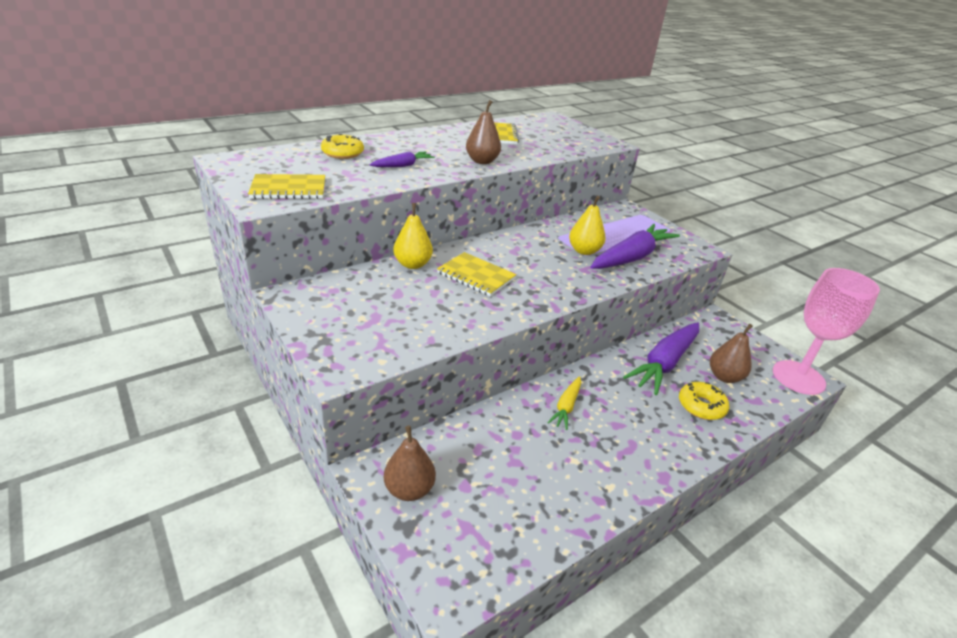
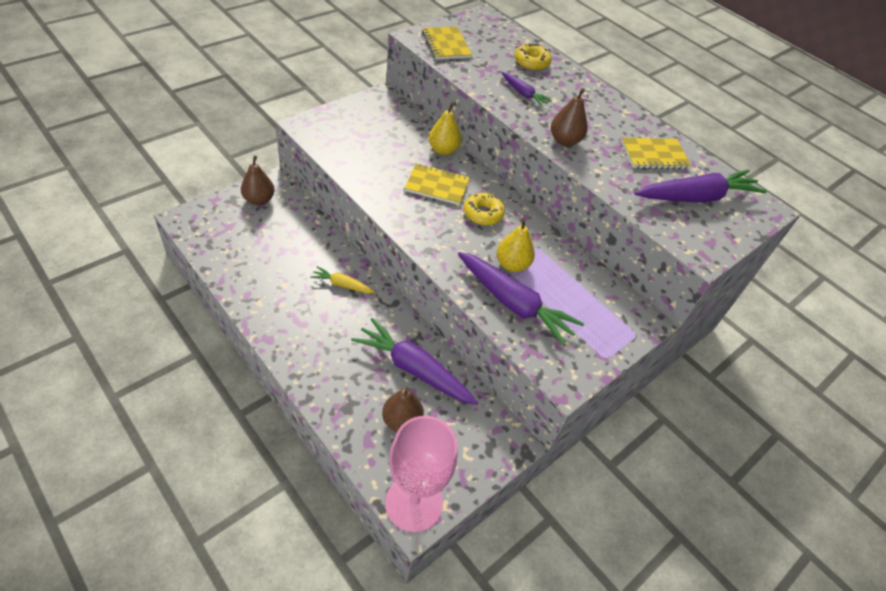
camera: 80 degrees right, 15 degrees up
(476, 276) = (437, 186): yellow notebook -> yellow notebook turned 75 degrees clockwise
(548, 132) = (696, 197): none -> purple carrot
(701, 406) = (354, 387): yellow donut -> yellow donut (483, 214)

